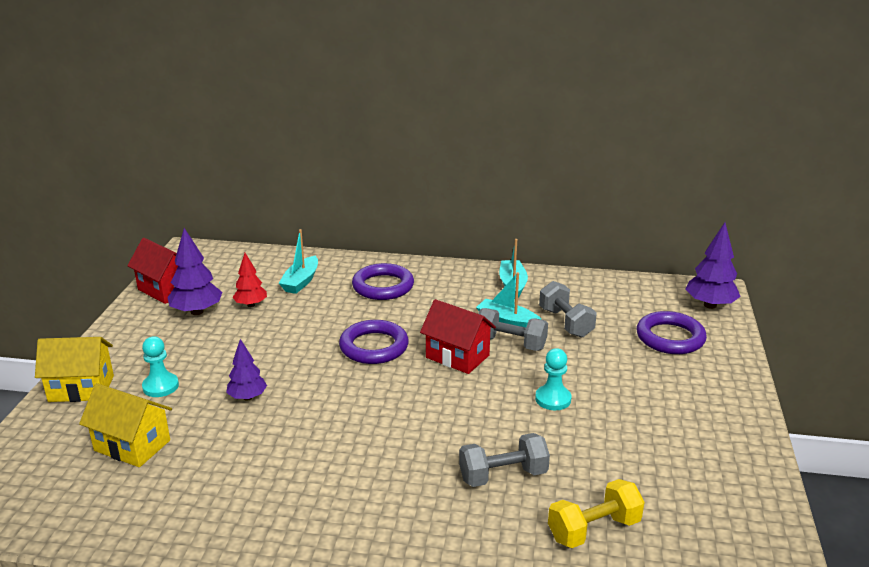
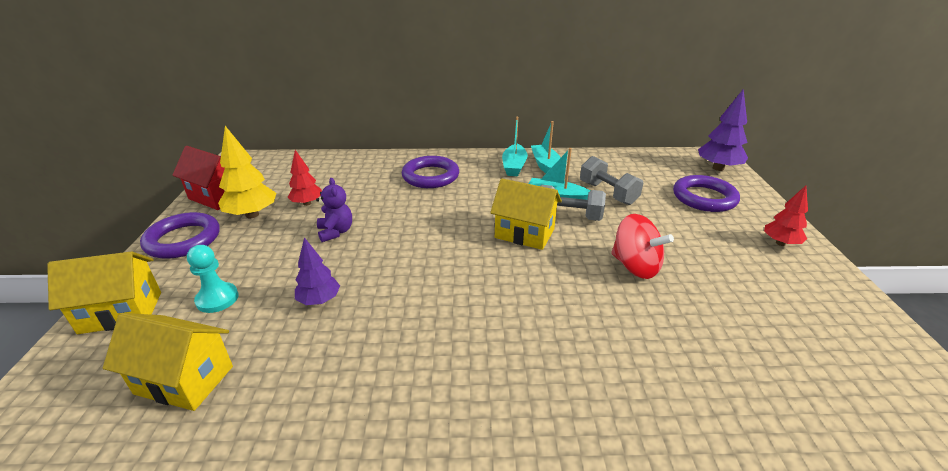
camera: 10 degrees left, 5 degrees up
(197, 311) = (252, 215): purple tree -> yellow tree
(273, 337) = (336, 232): none -> purple teddy bear
(301, 282) = (352, 178): turquoise boat -> turquoise boat (514, 166)
(374, 347) = (440, 232): purple ring -> purple ring (183, 240)
(457, 356) = (524, 233): red house -> yellow house
(503, 475) = (630, 360): grey dumbbell -> none
(553, 399) = (635, 266): turquoise pawn -> red spinning top
(594, 529) = (764, 418): yellow dumbbell -> none
(719, 392) = (780, 243): none -> red tree

